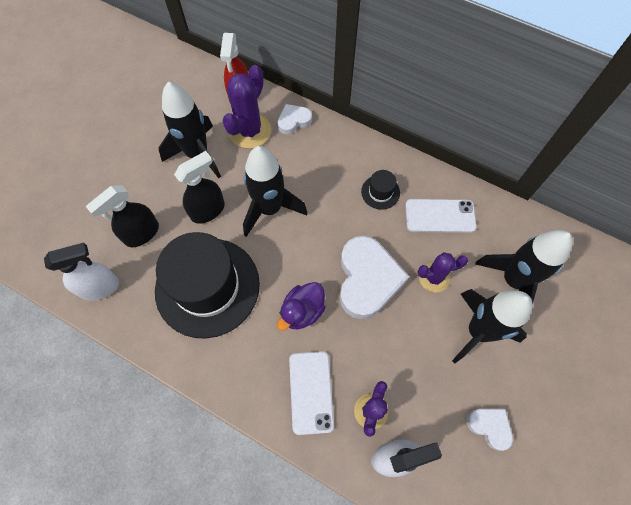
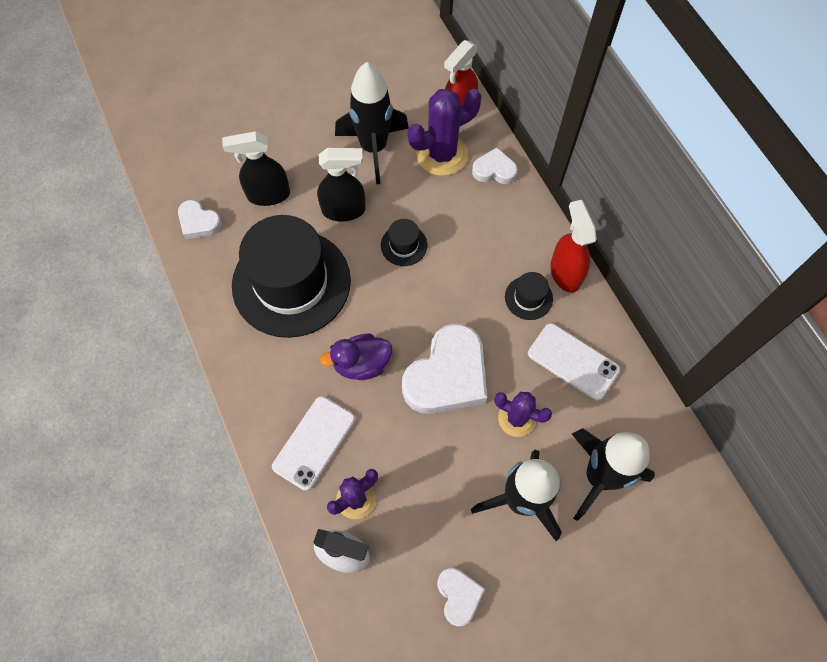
camera: 35 degrees right, 0 degrees up
(100, 287) = (199, 222): white spray bottle -> white heart
(270, 209) = (404, 245): black rocket -> black hat
(391, 161) = (565, 273): none -> red spray bottle

